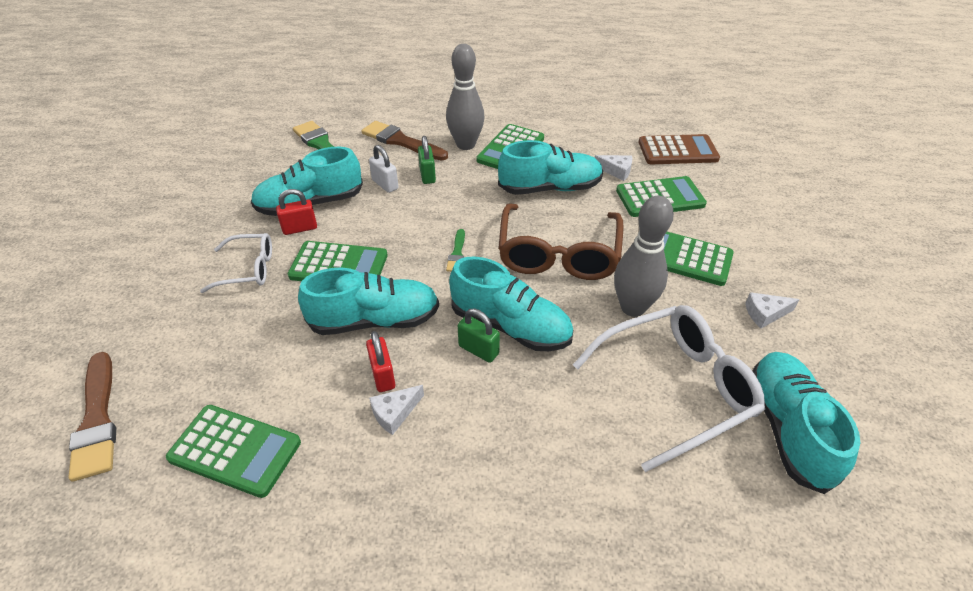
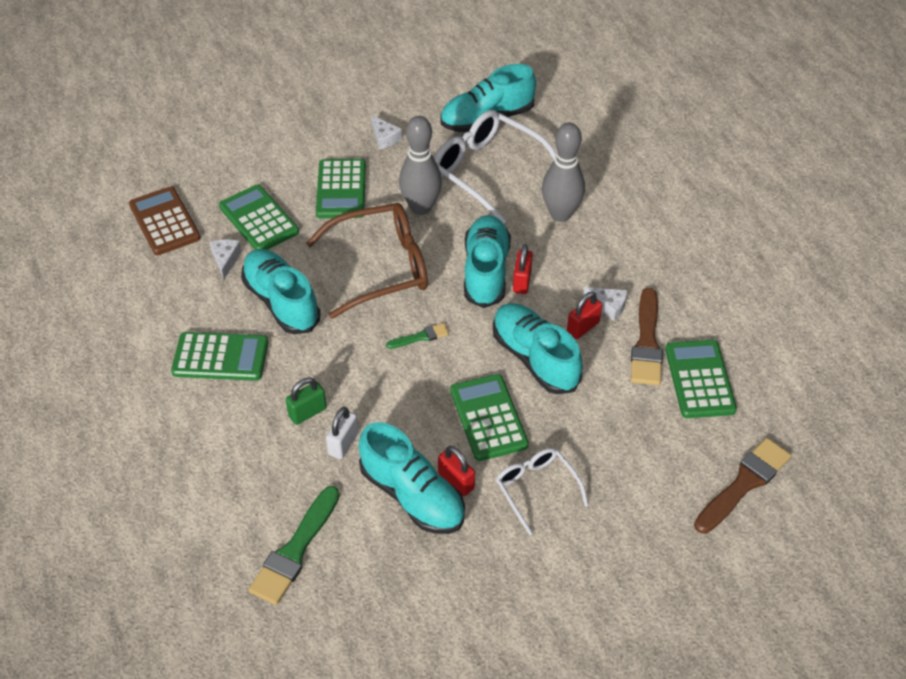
camera: 115 degrees left, 5 degrees up
(401, 141) = (248, 470): brown brush -> brown brush (647, 343)
(466, 145) = (228, 402): grey bowling pin -> grey bowling pin (560, 214)
(478, 350) = (522, 282): green padlock -> red padlock

